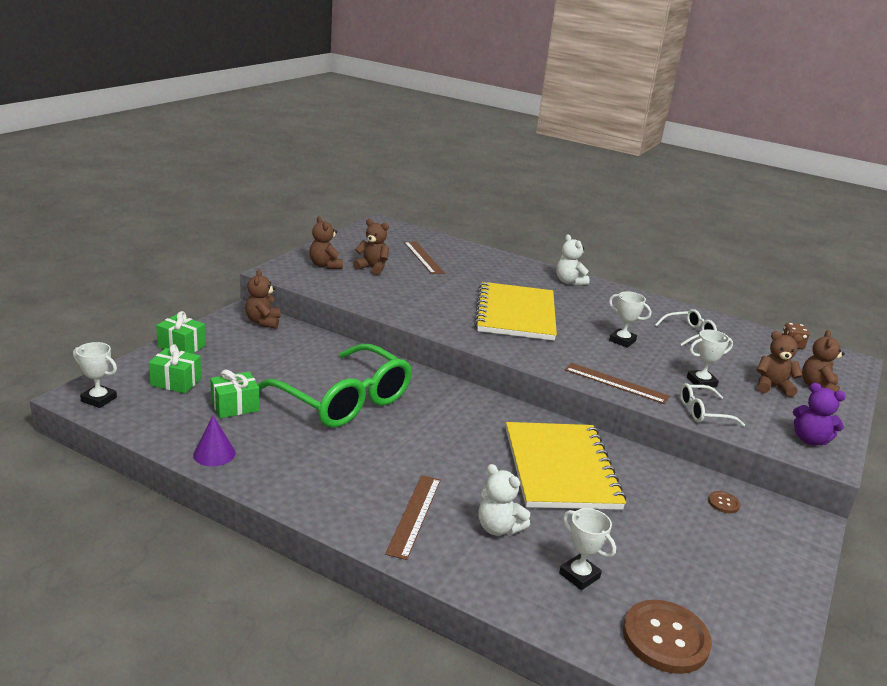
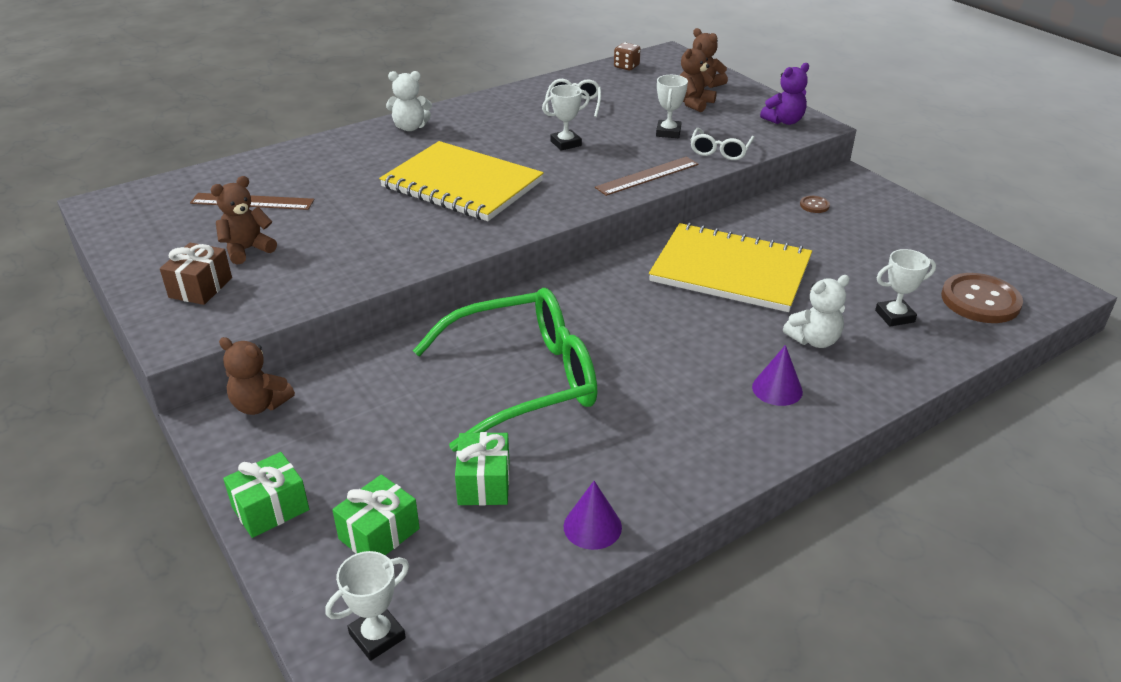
camera: 60 degrees left, 10 degrees up
(325, 265) = (200, 287): brown teddy bear -> brown gift
(414, 515) = (777, 389): brown ruler -> purple cone

